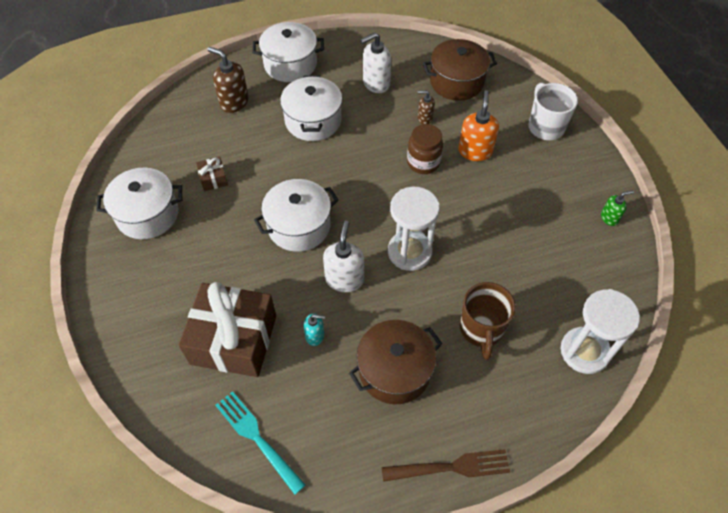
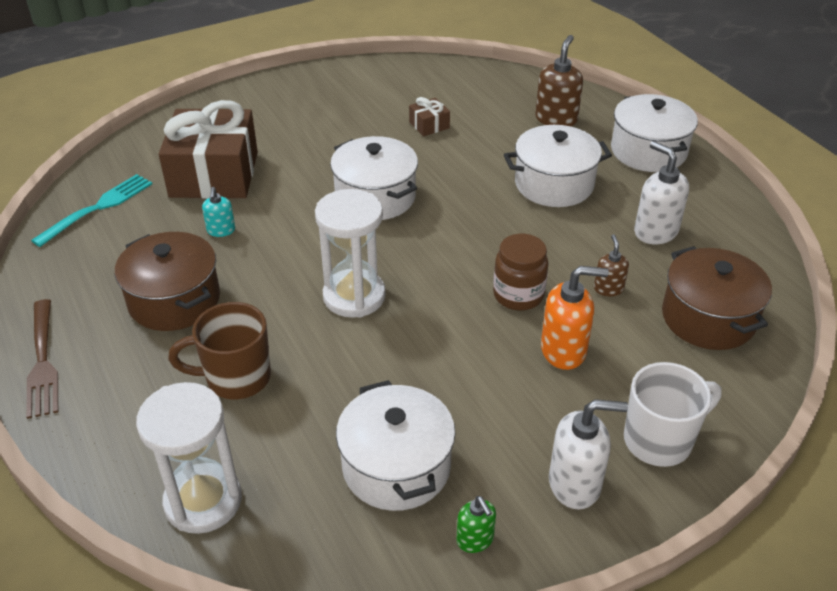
camera: 80 degrees right, 15 degrees down
(147, 214) = (367, 93): white pot -> white pot (396, 467)
(344, 279) = (302, 243): white soap dispenser -> white soap dispenser (575, 484)

